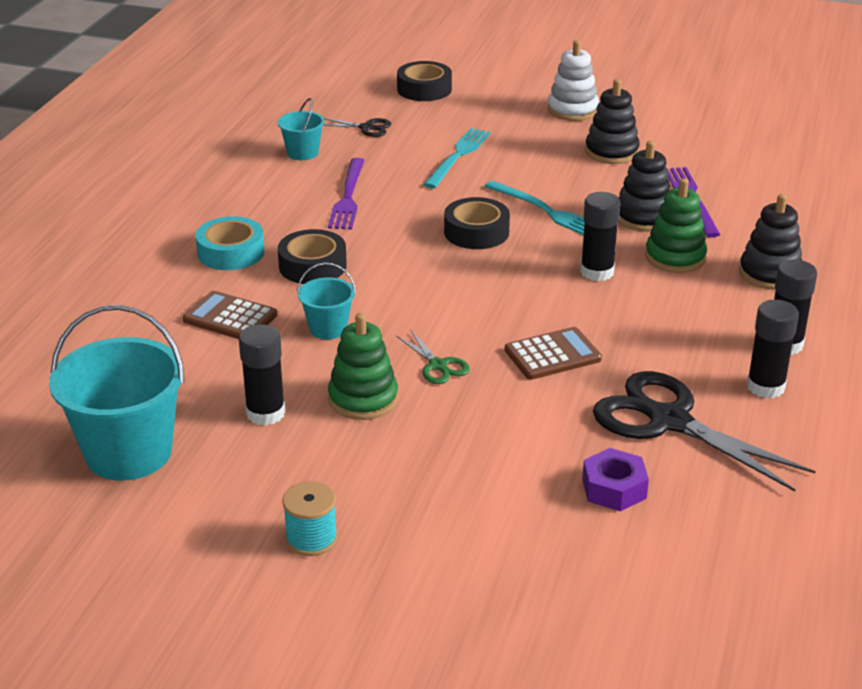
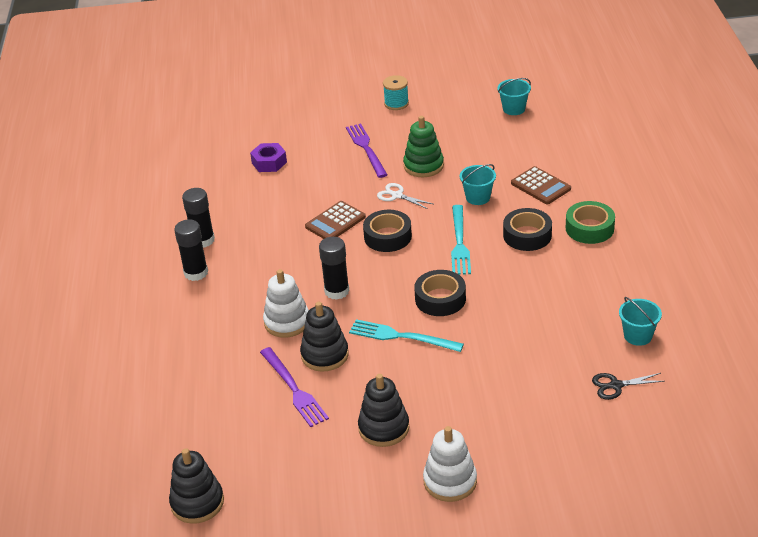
camera: 160 degrees right, 5 degrees up
(128, 453) = (514, 109): turquoise bucket -> turquoise bucket, size x0.50
(230, 317) = (540, 186): brown calculator -> brown calculator turned 45 degrees clockwise
(231, 252) = (589, 228): turquoise tape -> green tape
(265, 413) = (467, 144): black glue stick -> none
(348, 197) = (558, 301): purple fork -> purple fork (366, 149)
(424, 89) = (613, 464): black tape -> black tape (387, 236)
(438, 365) = (397, 195): green scissors -> white scissors
(458, 156) = (510, 376): turquoise fork -> turquoise fork (459, 243)
(669, 421) = (252, 203): black scissors -> none
(675, 257) = (287, 322): green stacking toy -> white stacking toy
(770, 274) = (215, 328): black stacking toy -> black stacking toy (197, 503)

